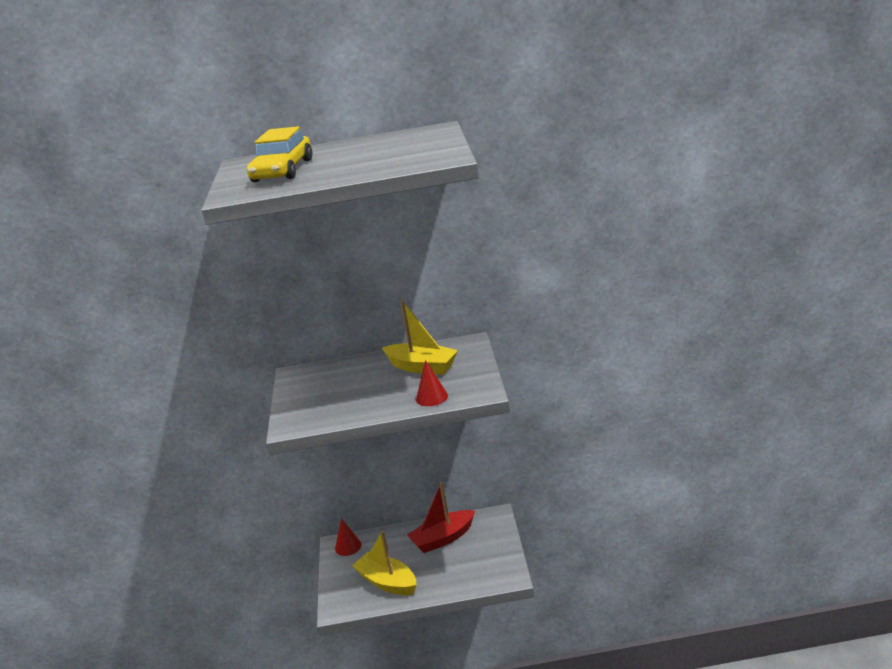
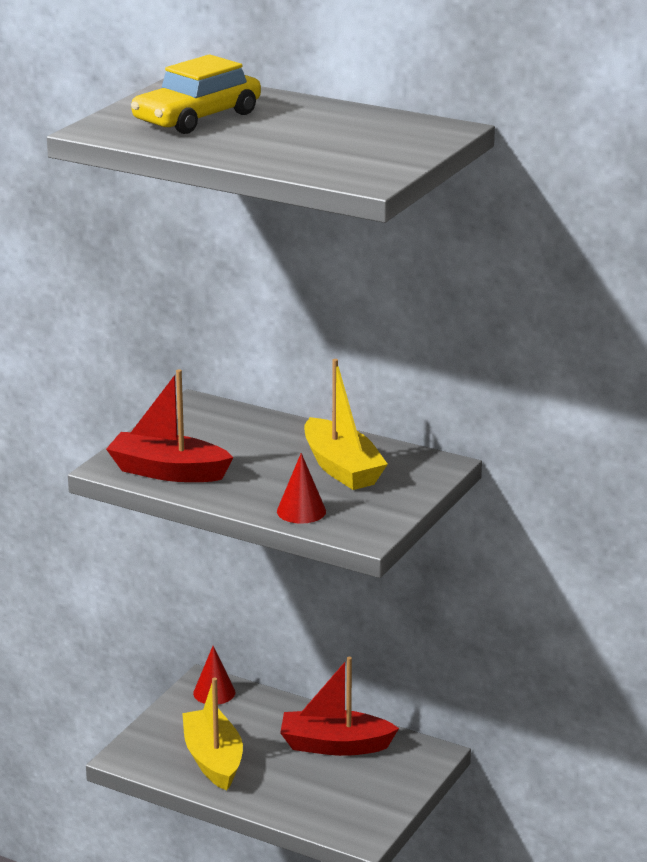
camera: 30 degrees right, 0 degrees up
(327, 413) = (168, 472): none -> red boat

